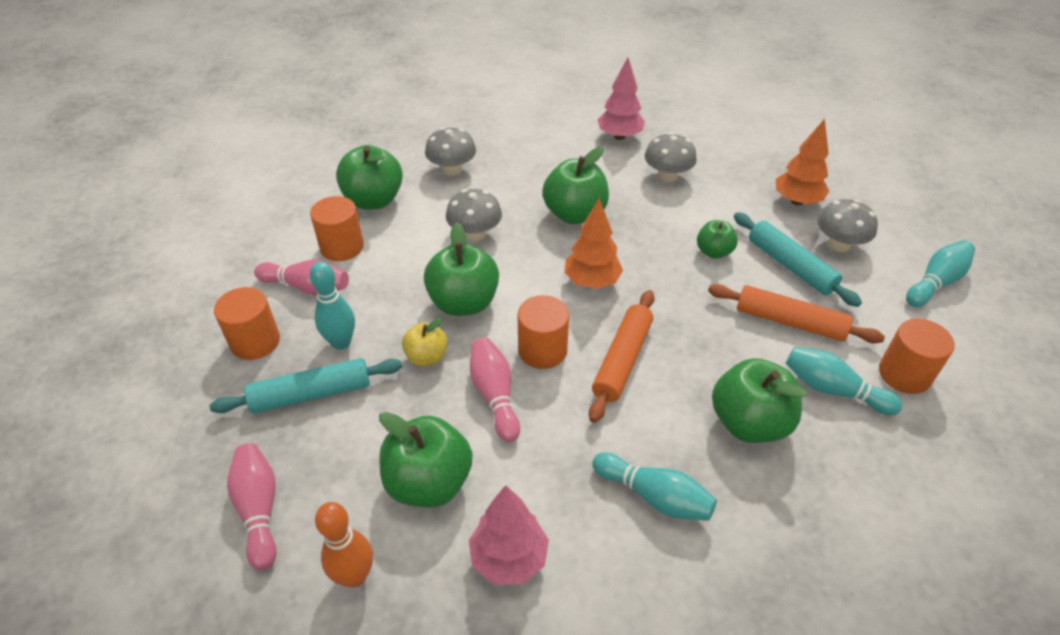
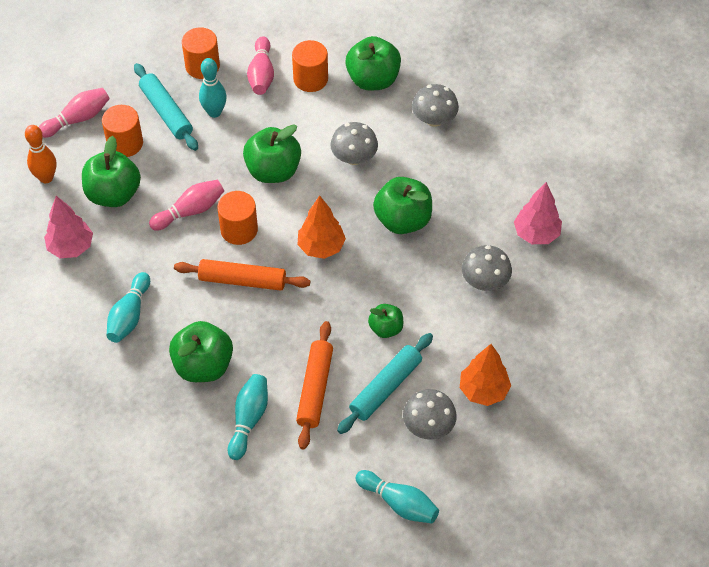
camera: 75 degrees right, 10 degrees up
(426, 357) = (214, 164): yellow apple -> none
(904, 374) = (278, 470): orange cylinder -> orange cylinder (125, 143)

